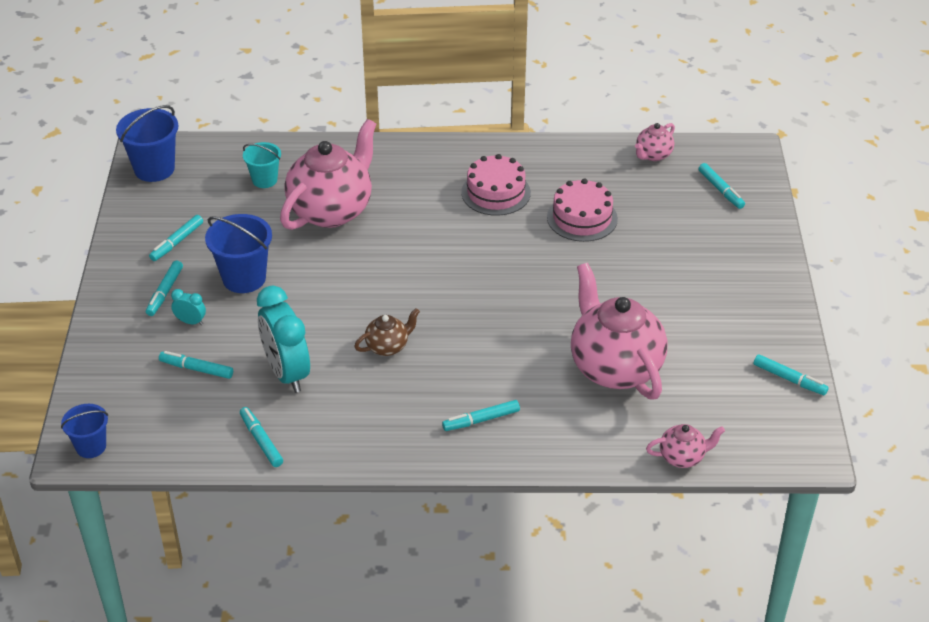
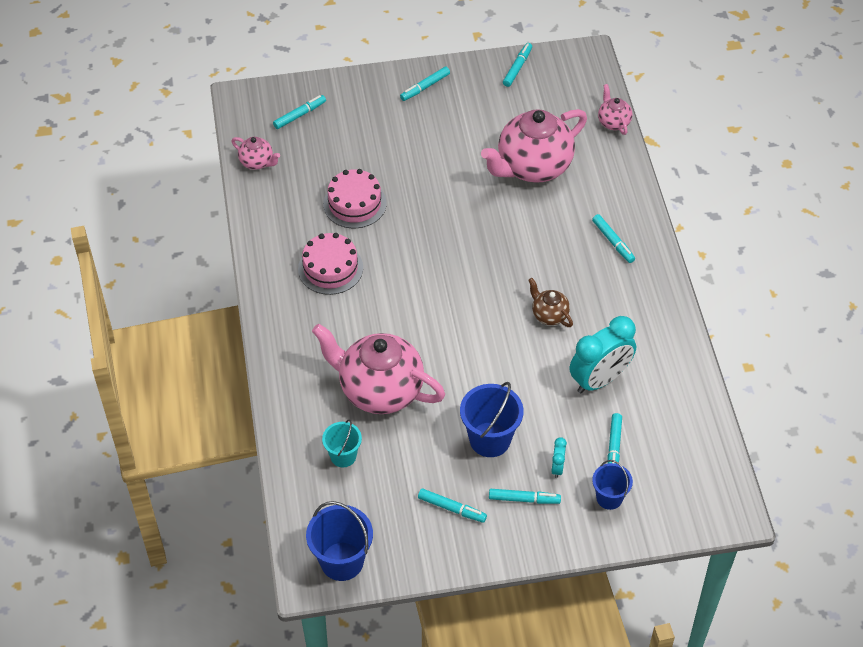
camera: 100 degrees left, 10 degrees up
(91, 446) = (725, 502): blue bucket -> blue bucket (609, 498)
(261, 441) = (679, 381): turquoise marker -> turquoise marker (425, 87)

